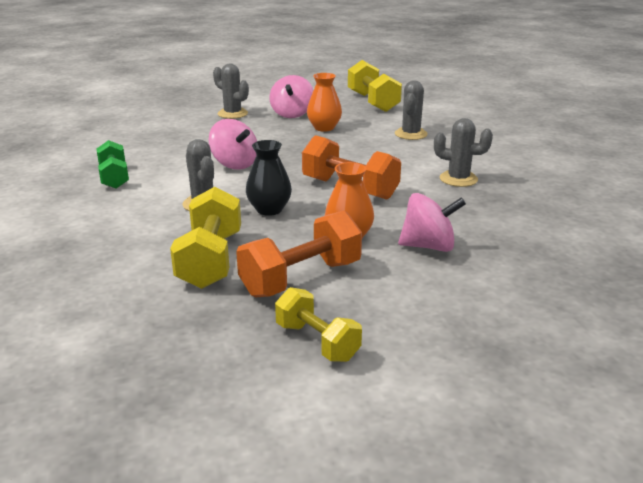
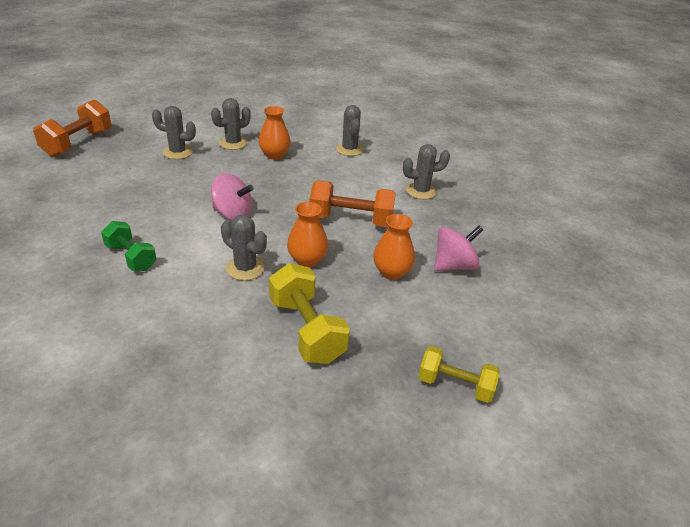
camera: 30 degrees left, 10 degrees up
(269, 209) = (307, 260): black vase -> orange vase
(292, 114) = (233, 143): pink spinning top -> grey cactus
(301, 278) = (393, 326): orange dumbbell -> orange dumbbell (78, 143)
(373, 102) = (290, 117): yellow dumbbell -> none

